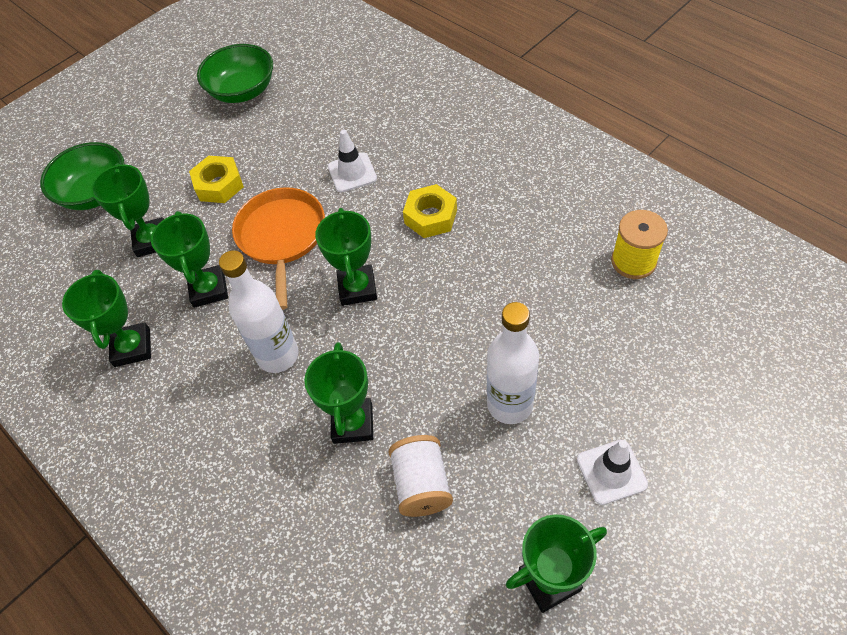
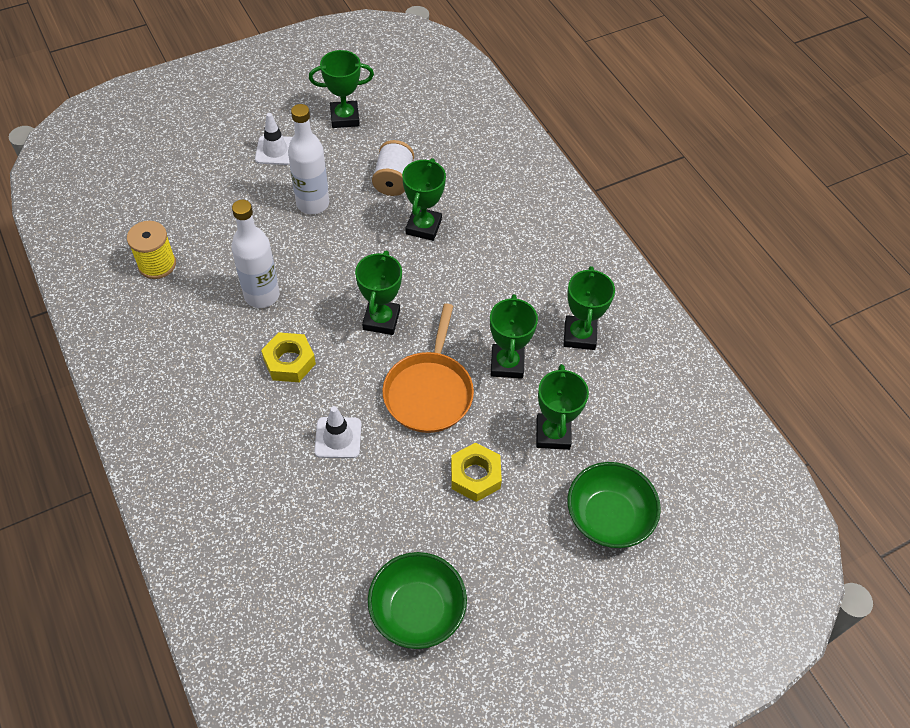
camera: 170 degrees left, 0 degrees up
(278, 355) = (463, 289): white bottle -> white bottle (262, 295)

